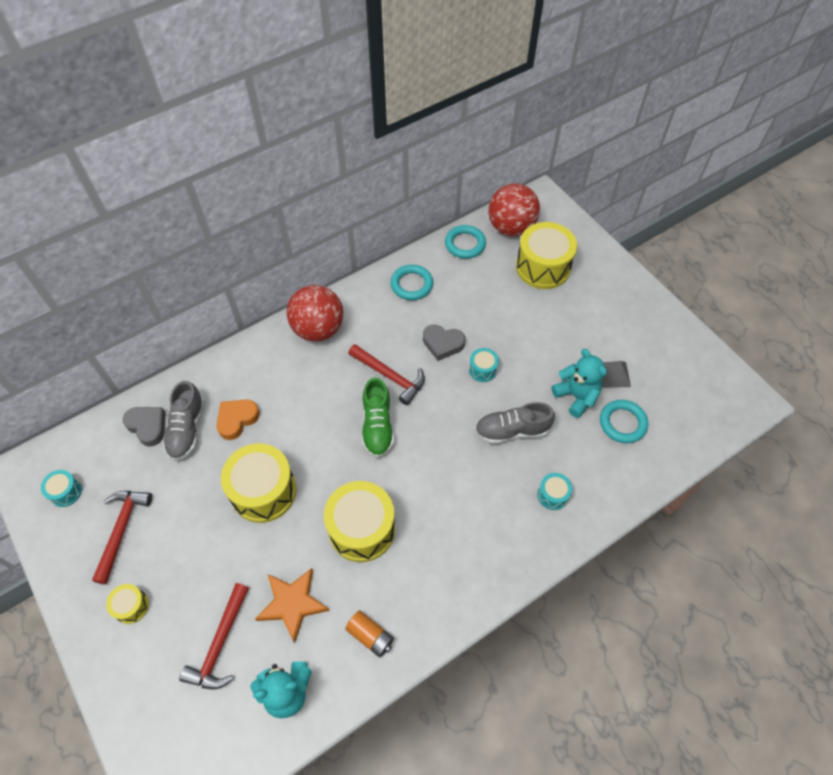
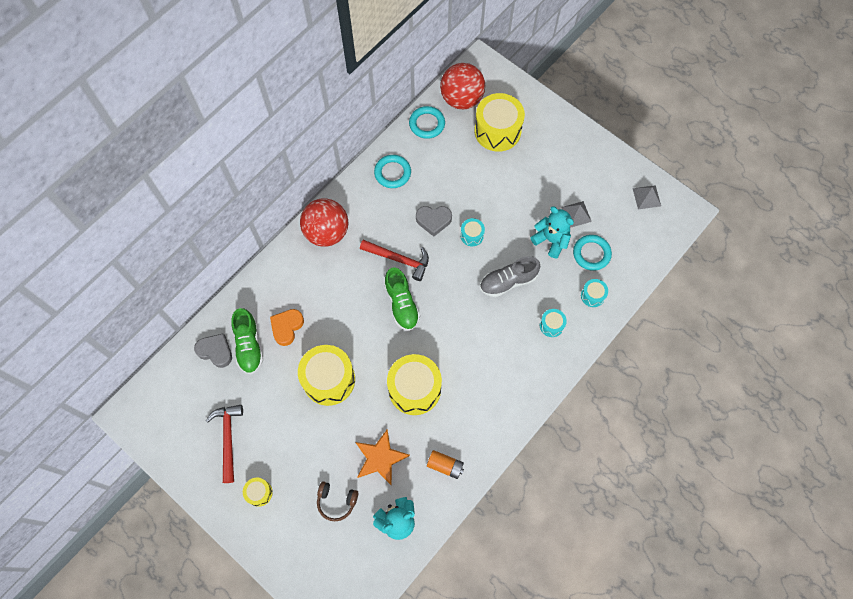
camera: 15 degrees left, 10 degrees up
(66, 492) = (170, 421): turquoise drum -> turquoise drum (592, 295)
(187, 429) = (249, 345): grey shoe -> green shoe
(220, 644) = (336, 501): red hammer -> brown headphones
(705, 375) = (646, 197): none -> grey pyramid

